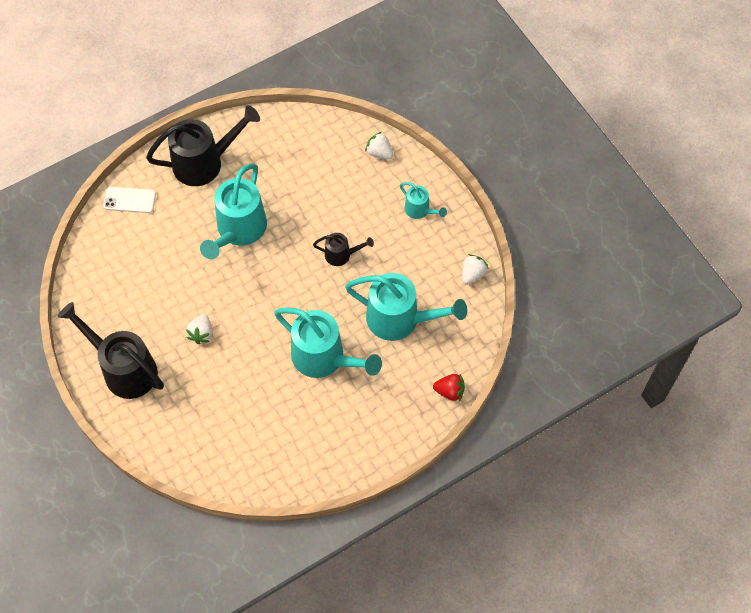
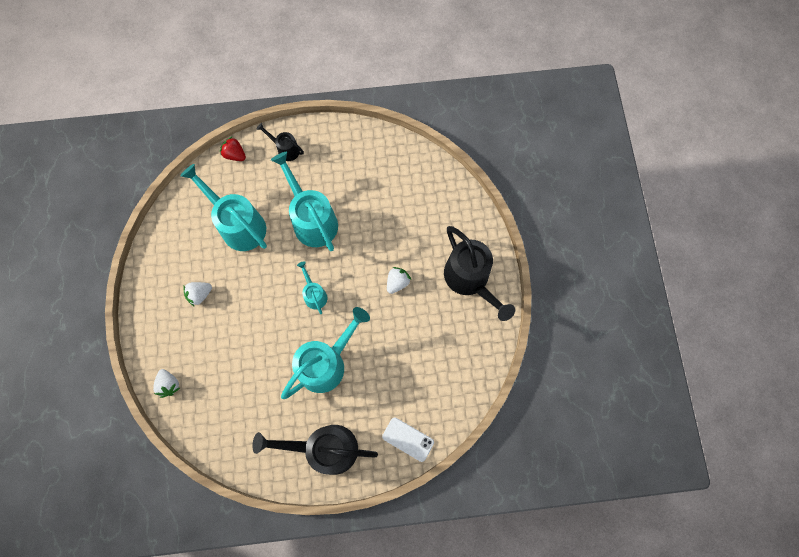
camera: 155 degrees left, 10 degrees up
(342, 255) = (253, 300): black watering can -> black watering can (285, 149)
(420, 210) = (168, 311): turquoise watering can -> turquoise watering can (314, 294)
(473, 274) = (162, 236): white strawberry -> white strawberry (200, 294)

